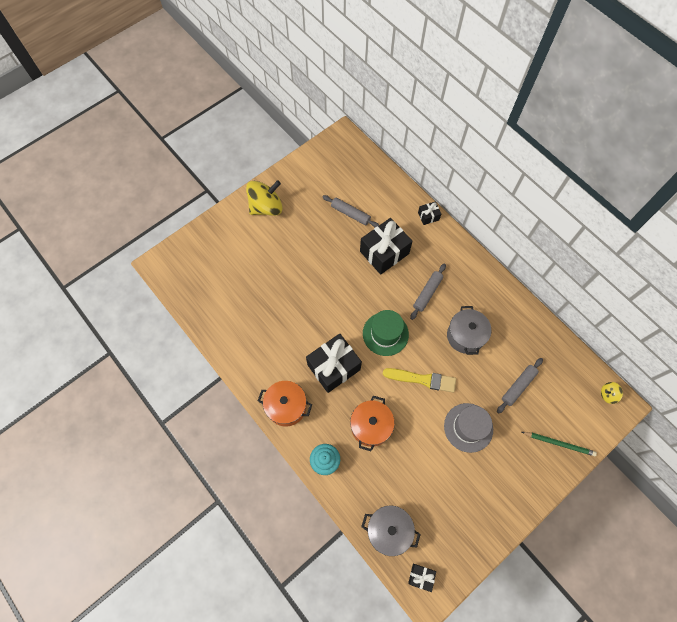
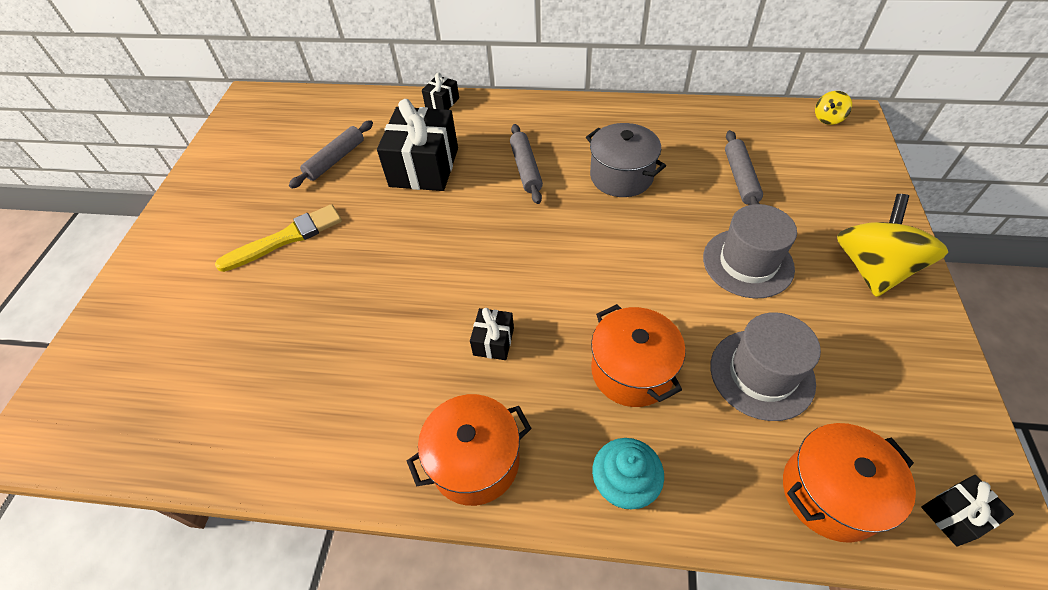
camera: 40 degrees left, 15 degrees down
(266, 207) = (192, 230): yellow spinning top -> yellow spinning top (872, 268)
(333, 367) = (493, 341): black gift -> black gift, size x0.47
(350, 214) = (335, 159): grey rolling pin -> grey rolling pin turned 45 degrees counterclockwise
(385, 334) = (522, 246): green hat -> none
(388, 530) = (830, 493): grey pot -> orange pot
(416, 473) = (761, 374): none -> grey hat
(422, 379) = (629, 258): yellow brush -> yellow brush (286, 238)
(559, 443) = (854, 196): green pencil -> none

